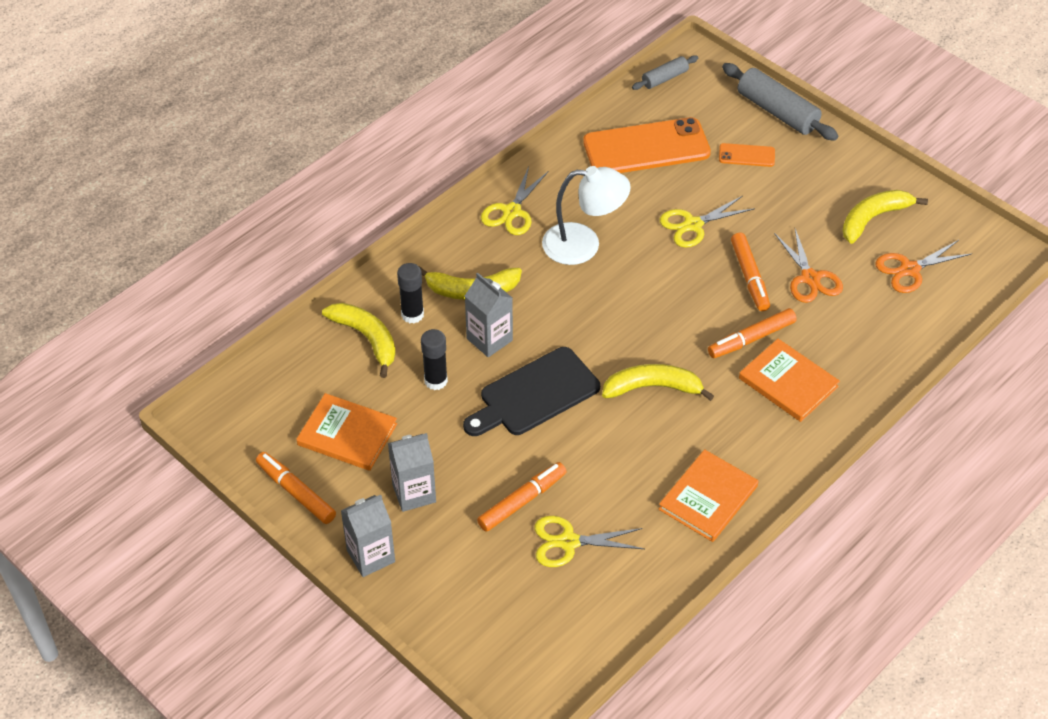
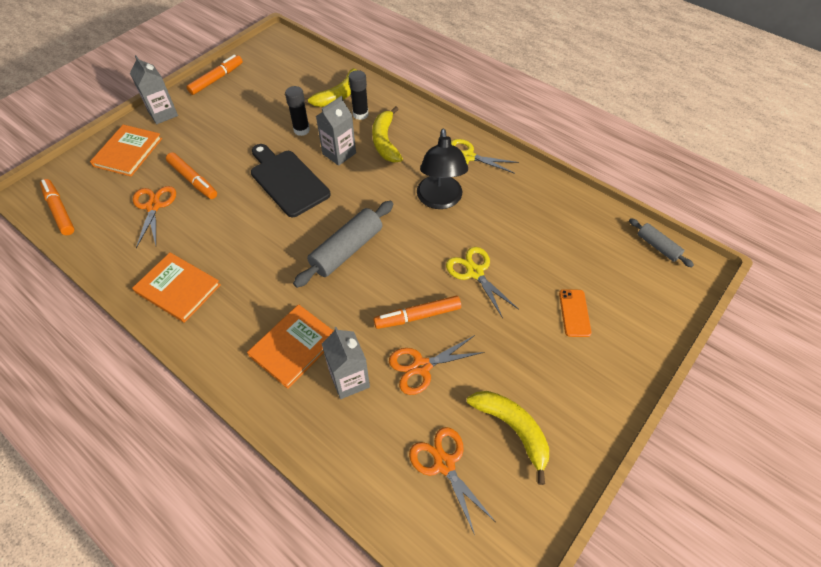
camera: 85 degrees right, 5 degrees up
(347, 434) = (259, 95): orange book -> orange book (128, 152)
(414, 493) = (208, 128): grey carton -> grey carton (349, 380)
(568, 542) = (153, 206): yellow scissors -> orange scissors
(583, 244) = (440, 200): white lamp -> black lamp
(646, 148) = (562, 236): orange phone -> none
(652, 387) = (291, 249): yellow banana -> none
(751, 339) = (344, 318): orange marker -> orange marker (60, 210)
(777, 112) = (645, 339): grey rolling pin -> grey rolling pin (346, 250)

